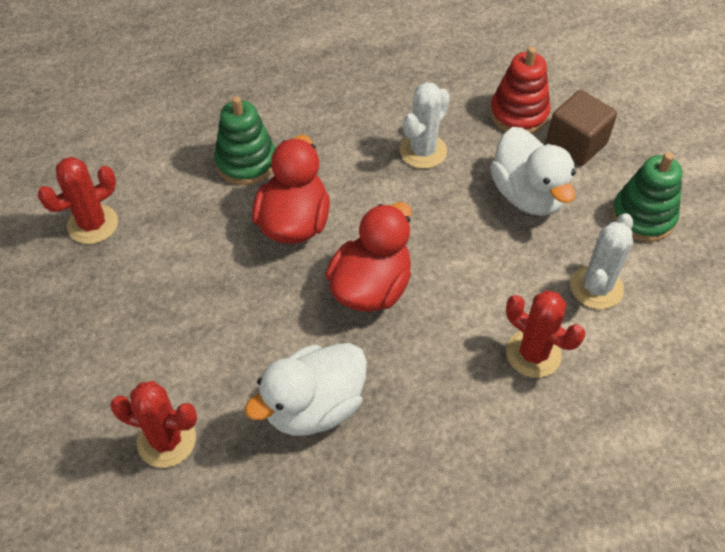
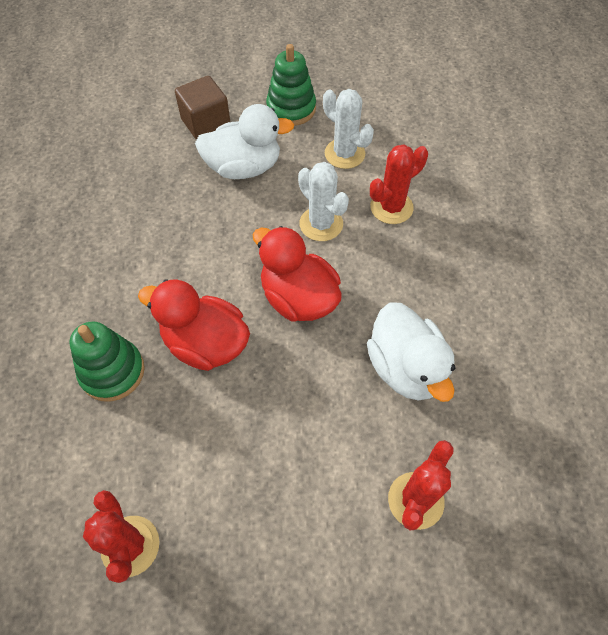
camera: 75 degrees left, 5 degrees up
(423, 151) = (166, 224): white cactus -> white cactus (321, 224)
(518, 114) = (157, 149): red stacking toy -> none

